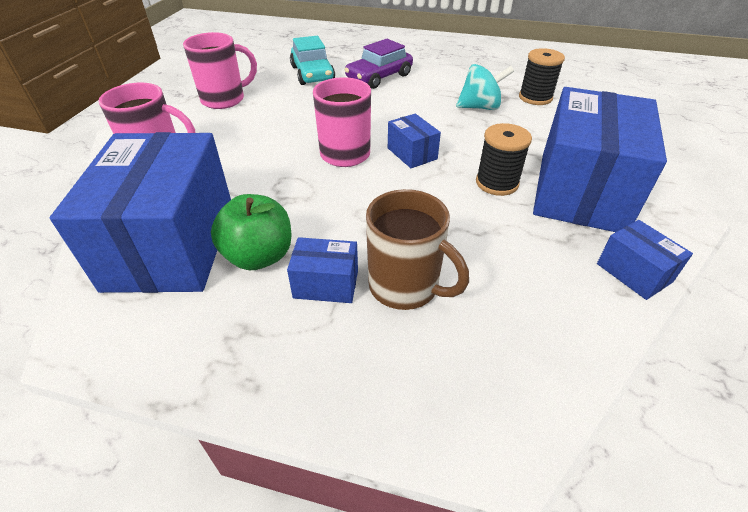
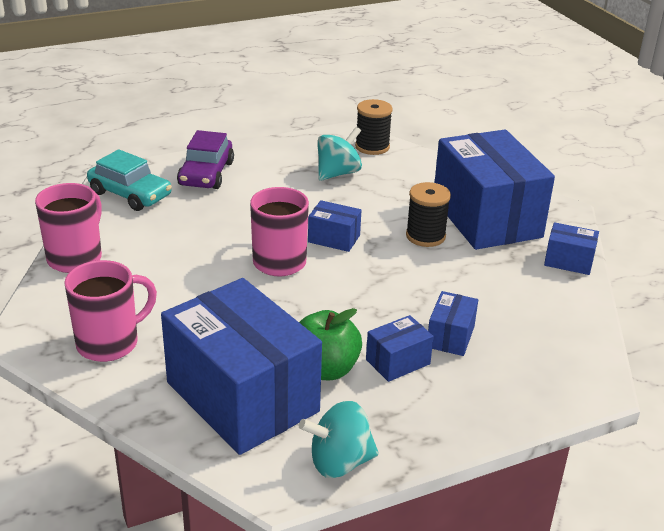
camera: 40 degrees left, 10 degrees down
(150, 351) = (339, 462): none -> turquoise spinning top
(405, 287) = (450, 337): brown mug -> blue box

